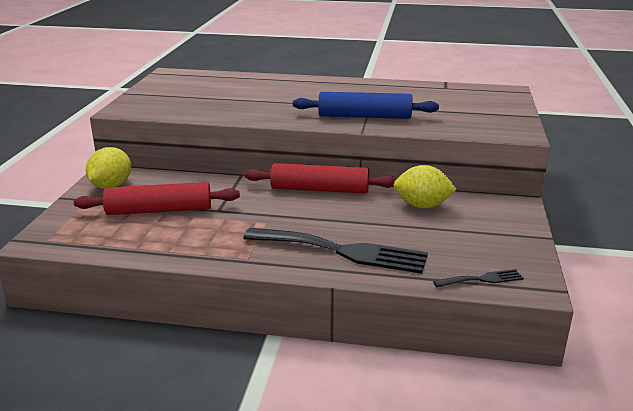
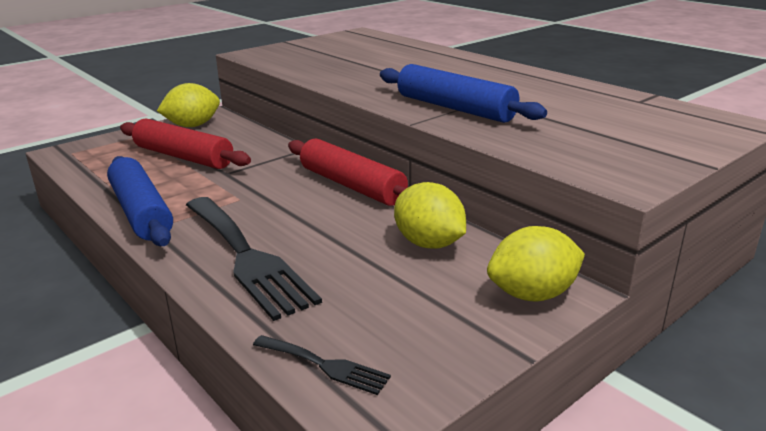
camera: 40 degrees right, 0 degrees up
(215, 255) = (141, 212): none -> blue rolling pin
(507, 211) = (532, 294): none -> yellow lemon

